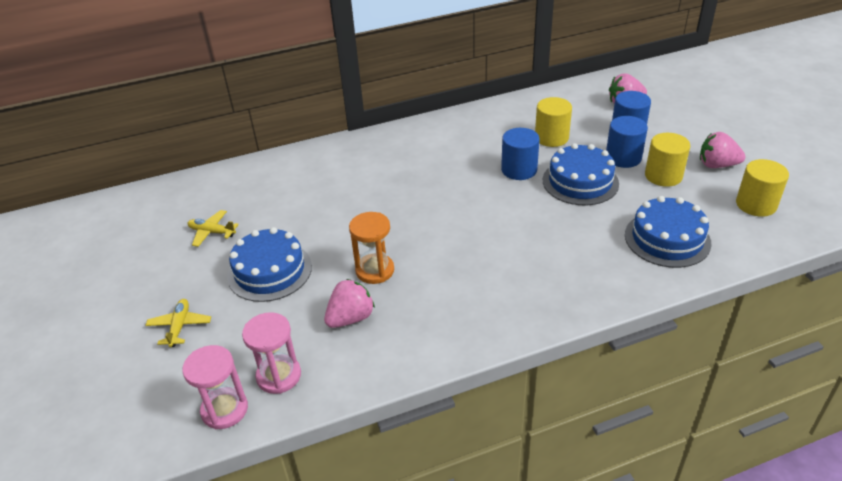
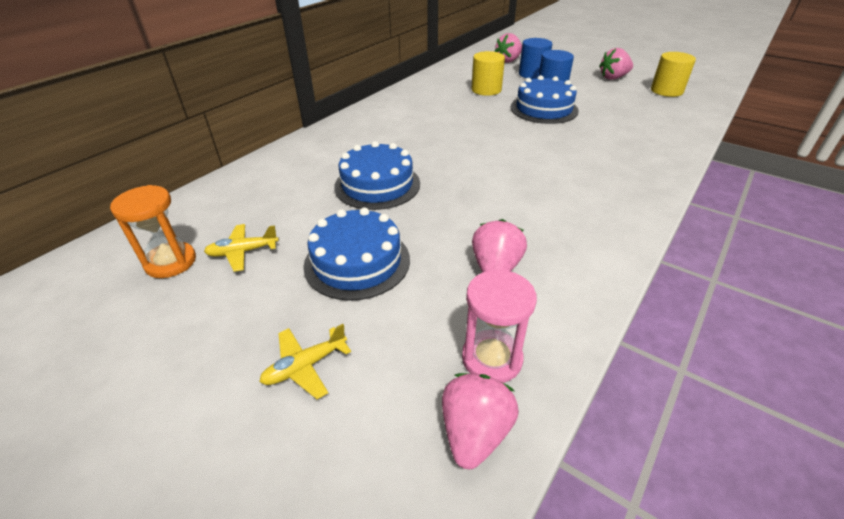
camera: 35 degrees left, 0 degrees up
(180, 326) = (305, 366): yellow plane -> yellow plane turned 90 degrees counterclockwise
(224, 410) = (474, 432): pink hourglass -> pink strawberry
(375, 270) = (466, 220): orange hourglass -> orange hourglass (171, 262)
(519, 170) = (490, 114): blue cylinder -> none
(663, 176) = (591, 91): yellow cylinder -> none
(667, 239) = (648, 124): blue cake -> blue cake (377, 185)

